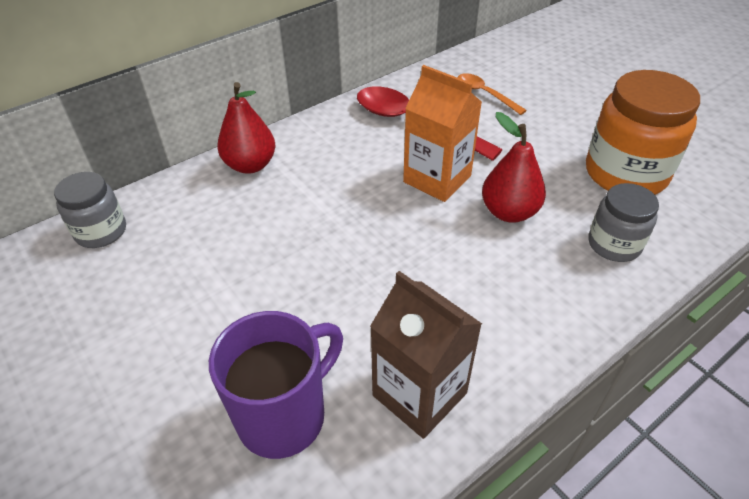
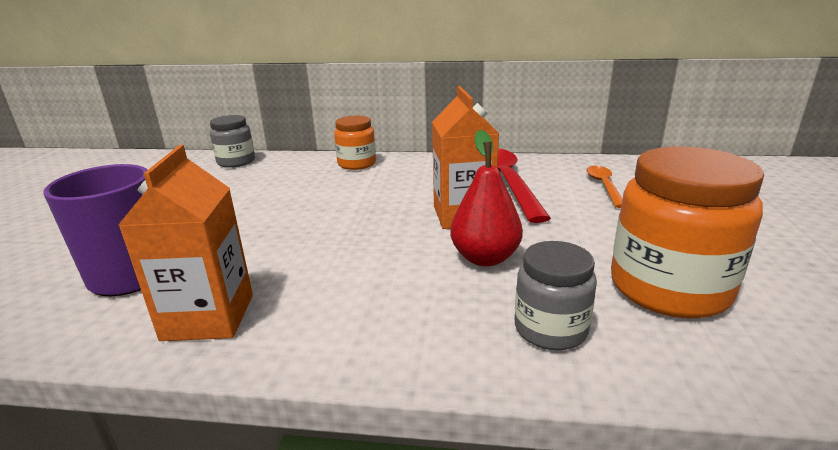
camera: 45 degrees right, 20 degrees down
(250, 165) = (357, 164): red pear -> orange jar
(419, 394) = (208, 317): brown carton -> orange carton

